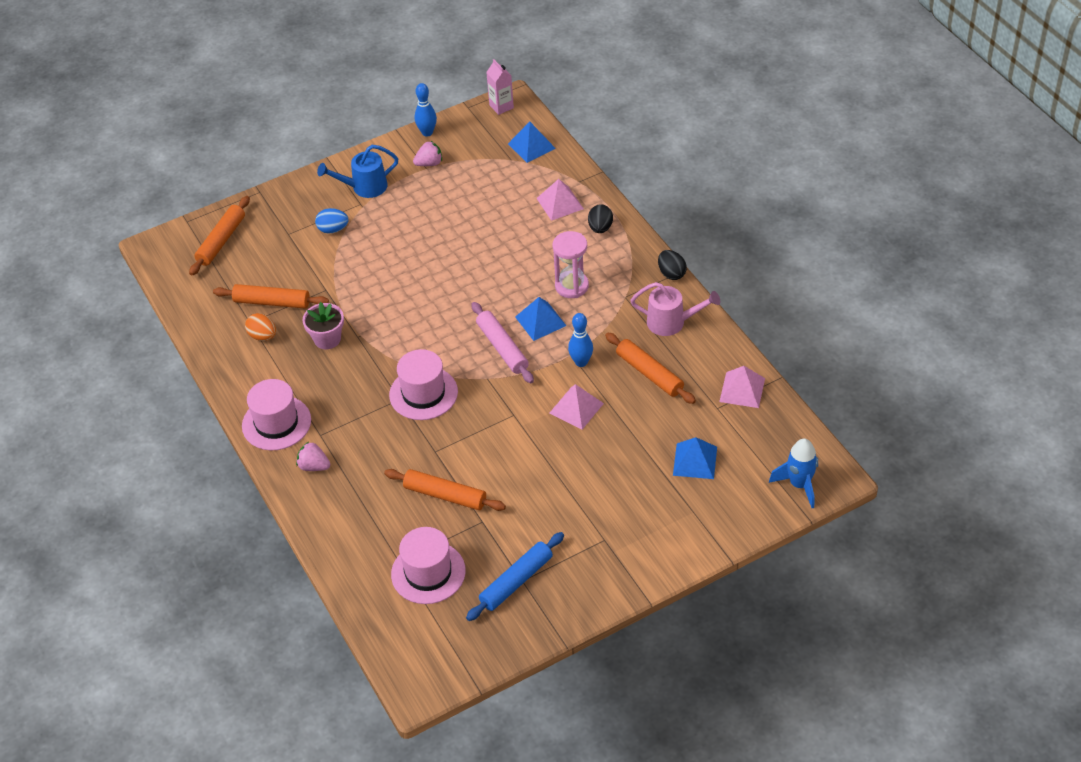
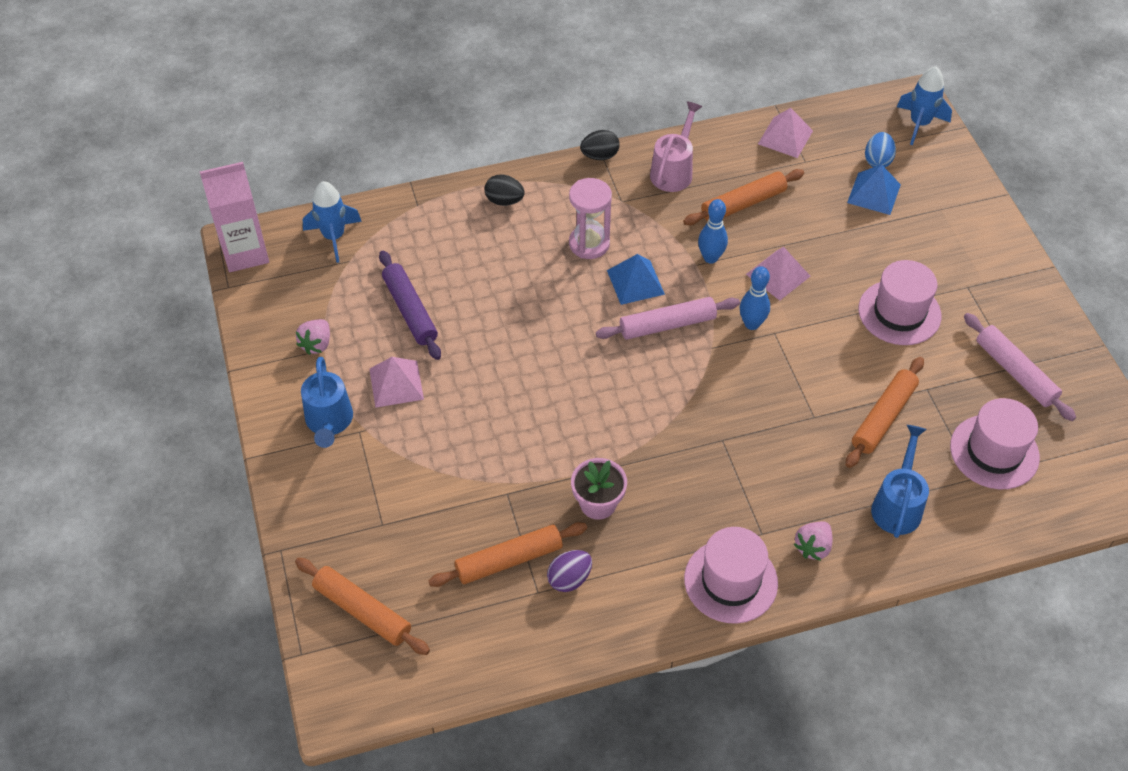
camera: 80 degrees left, 5 degrees up
(263, 336) = (569, 579): orange egg -> purple egg
(272, 302) = (509, 560): orange rolling pin -> orange rolling pin turned 45 degrees clockwise
(333, 229) = (396, 469): blue egg -> blue egg (877, 161)
(363, 514) = (898, 504): none -> blue watering can
(423, 393) = (720, 414): pink hat -> pink hat (899, 312)
(427, 132) = (255, 337): blue bowling pin -> blue bowling pin (751, 324)
(429, 163) = (316, 344): pink strawberry -> pink strawberry turned 150 degrees counterclockwise
(473, 202) = (410, 310): none -> purple rolling pin
(501, 106) = (245, 253): pink carton -> pink carton, size x1.67
(516, 581) = (1015, 372): blue rolling pin -> pink rolling pin
(531, 146) = (334, 237): blue pyramid -> blue rocket
(560, 203) = (447, 229): pink pyramid -> pink pyramid (396, 383)

